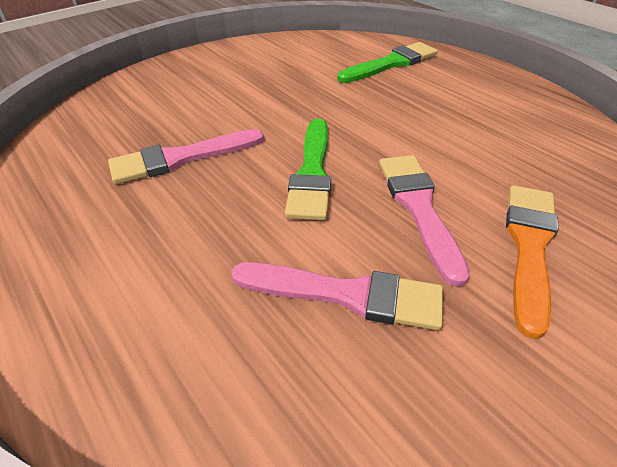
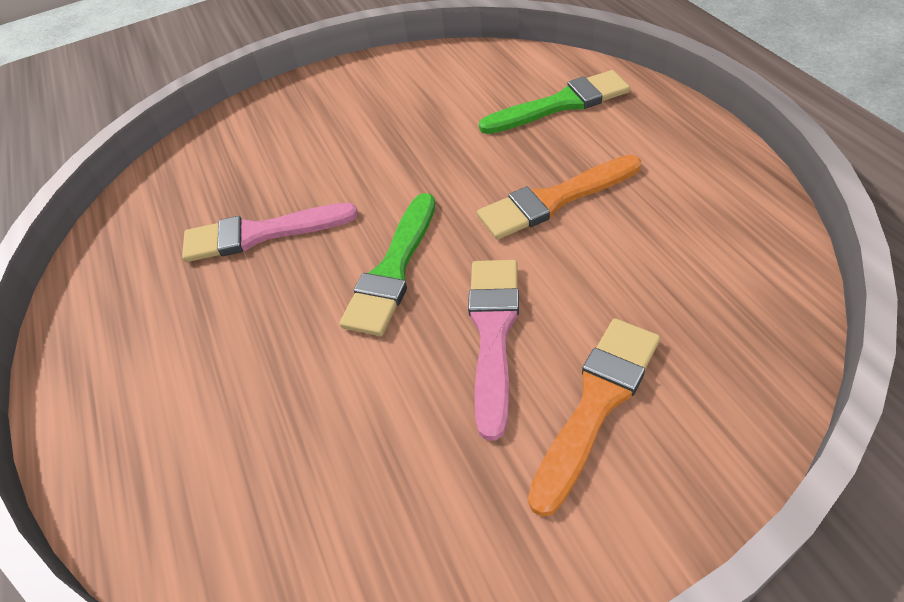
camera: 20 degrees right, 5 degrees up
(347, 294) = (368, 430): pink brush -> none
(418, 118) = (554, 200): none -> orange brush

